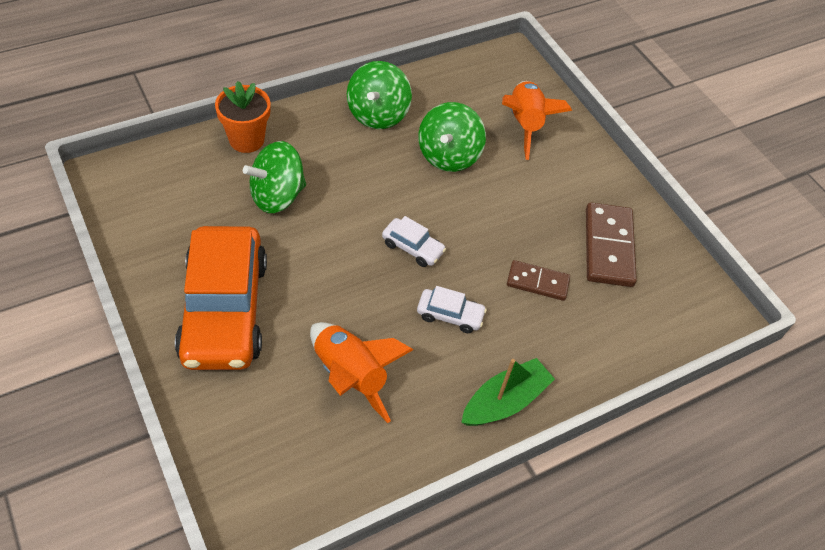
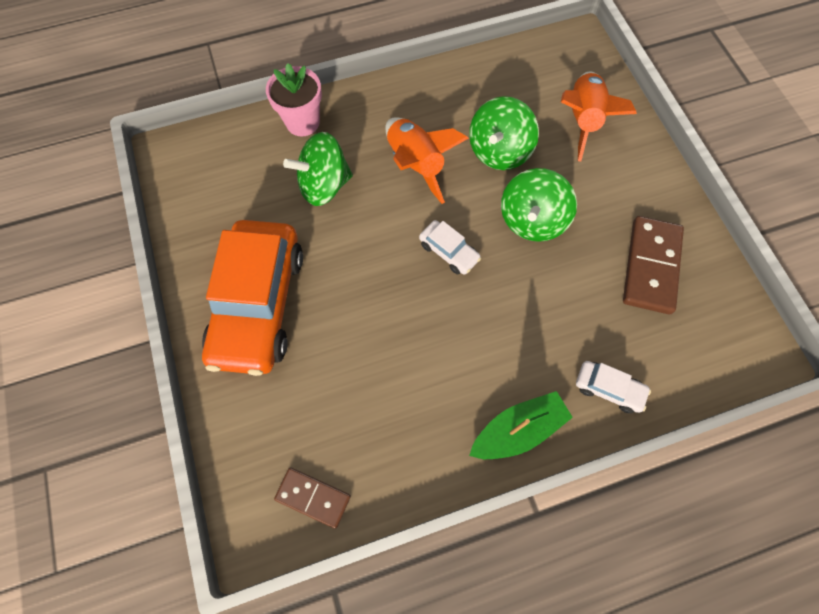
camera: 15 degrees right, 15 degrees up
(246, 140) = (302, 122): orange flower pot -> pink flower pot
(350, 376) = (369, 386): orange rocket -> orange rocket (415, 164)
(377, 114) = (433, 101): green spinning top -> green spinning top (531, 220)
(450, 315) = (476, 329): white car -> white car (608, 388)
(537, 282) = (570, 300): brown domino -> brown domino (313, 497)

